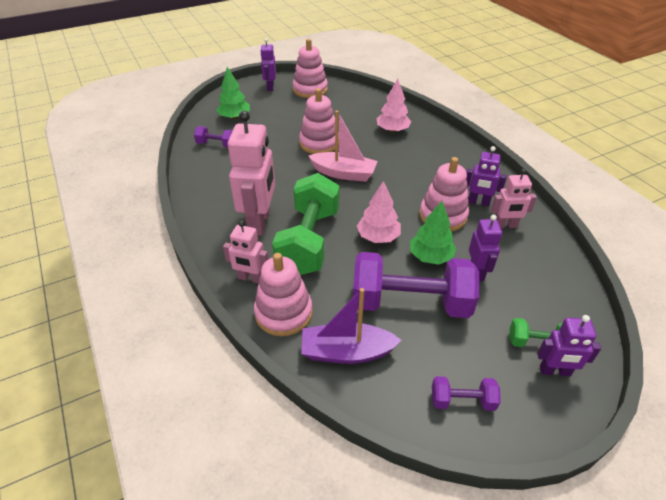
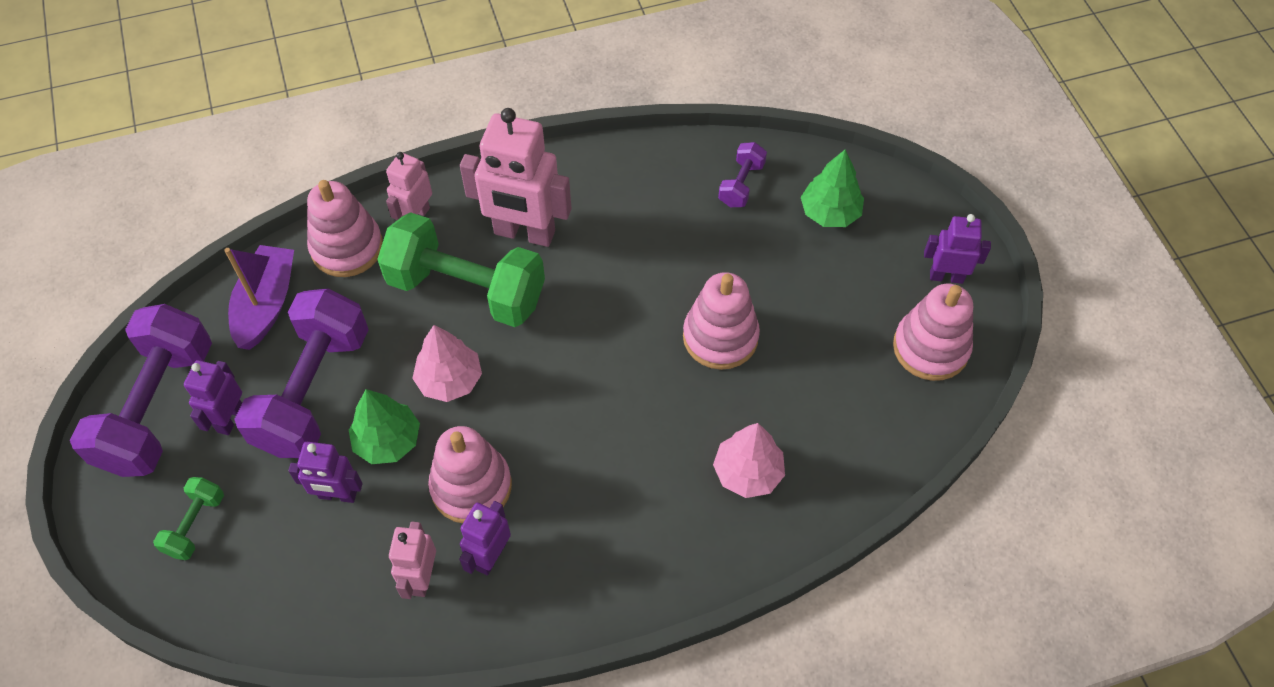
camera: 100 degrees right, 15 degrees up
(344, 173) = (619, 361): pink boat -> none
(462, 401) = (158, 407): purple dumbbell -> purple dumbbell, size x2.19
(555, 371) = (150, 527): purple robot -> purple robot (230, 418)

